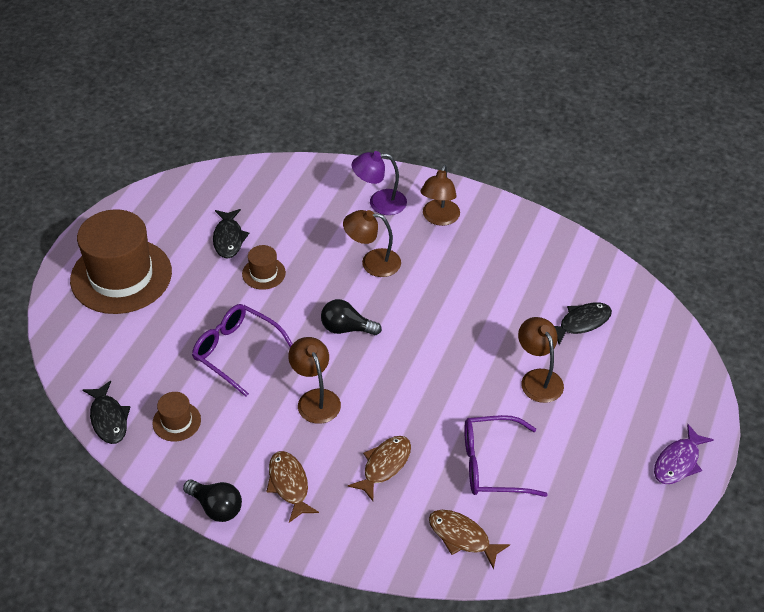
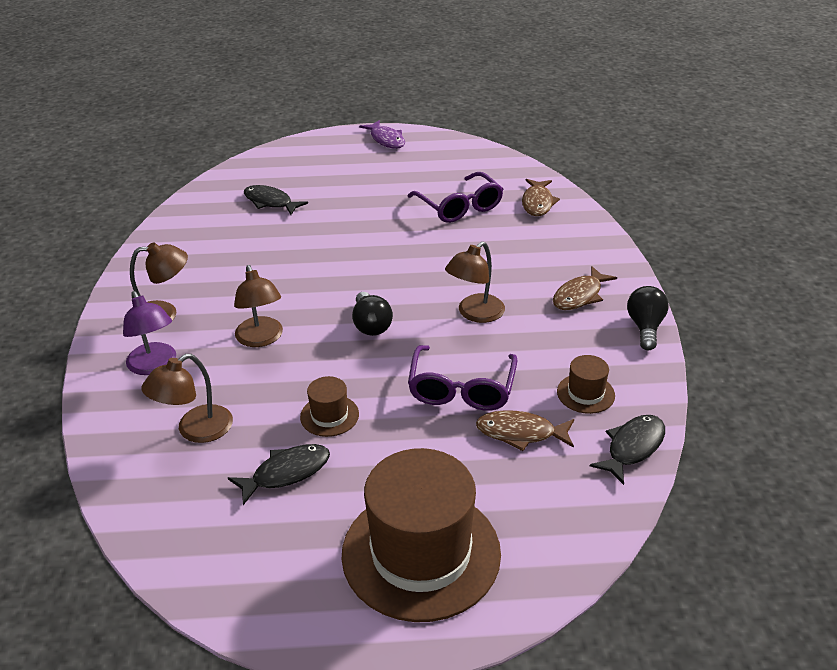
camera: 115 degrees left, 10 degrees down
(384, 465) = (510, 254): brown fish -> brown fish (520, 433)
(538, 378) = (351, 208): brown lamp -> brown lamp (195, 430)
(678, 462) = (386, 140): purple fish -> purple fish turned 45 degrees clockwise

